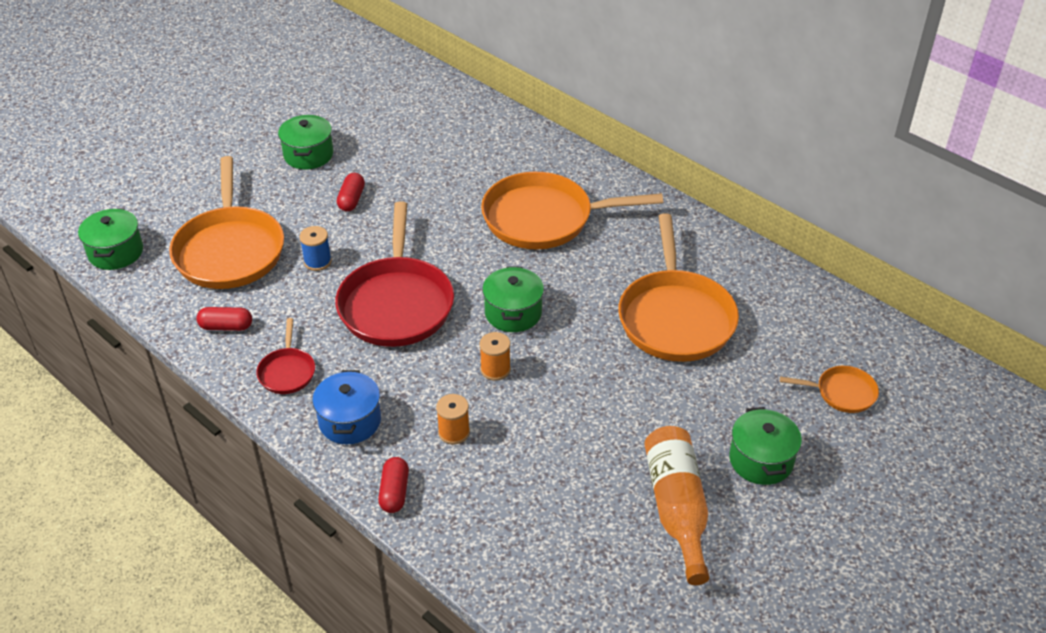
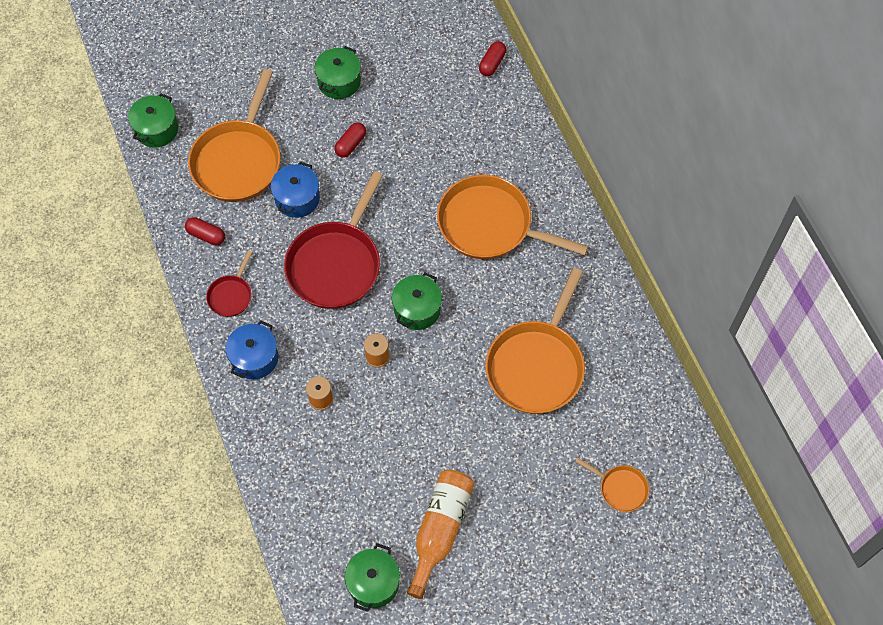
camera: 25 degrees right, 20 degrees up
(317, 261) = (297, 199): blue spool -> blue pot
(394, 492) = (257, 431): red capsule -> red capsule (492, 63)
(761, 460) = (523, 518): green pot -> green pot (373, 583)

